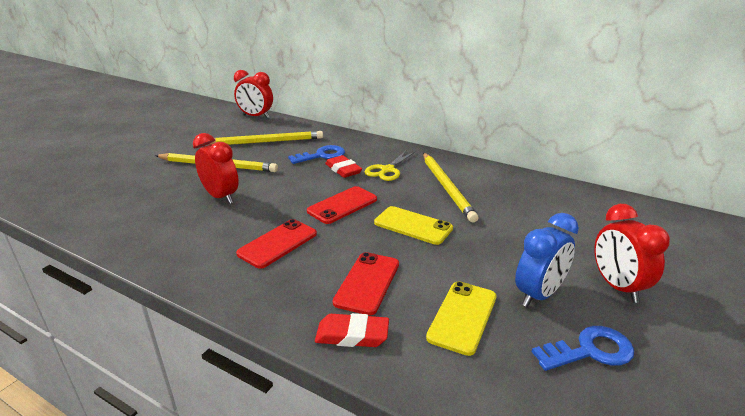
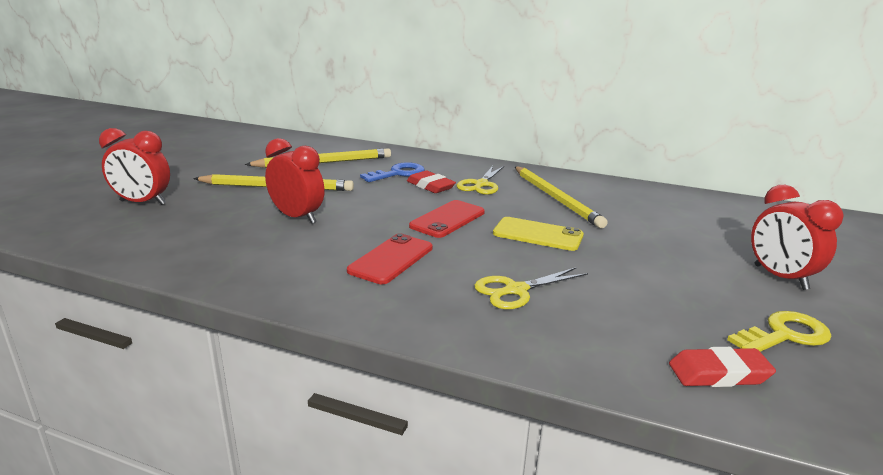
camera: 10 degrees left, 5 degrees down
(256, 116) = (299, 139): red clock -> red clock (142, 203)
(352, 335) = (525, 340): red eraser -> red eraser (719, 374)
(367, 283) = (516, 290): red phone -> yellow scissors
(462, 317) = (637, 314): yellow phone -> none
(538, 295) = (705, 289): blue clock -> none
(590, 351) = (784, 335): blue key -> yellow key

